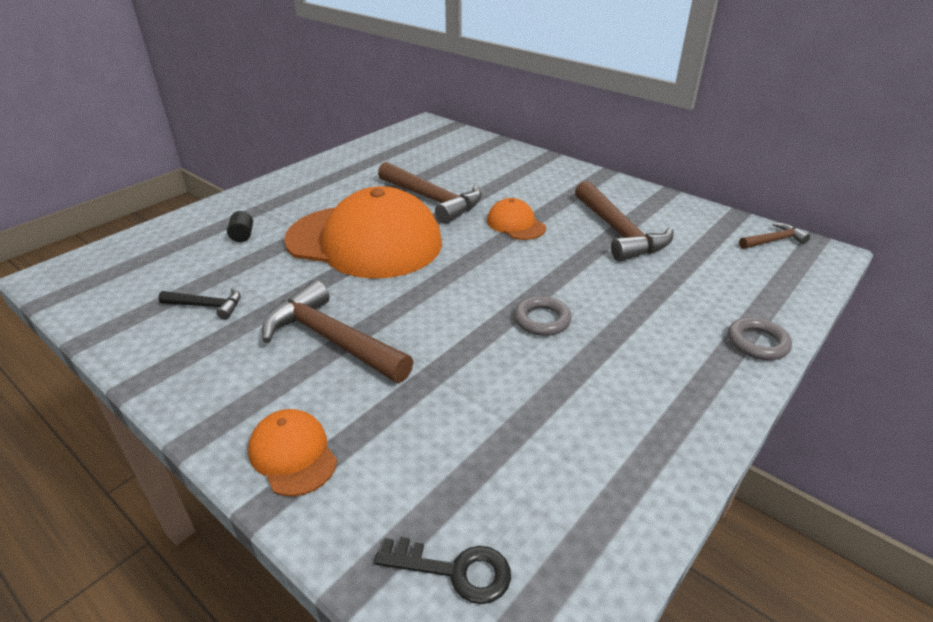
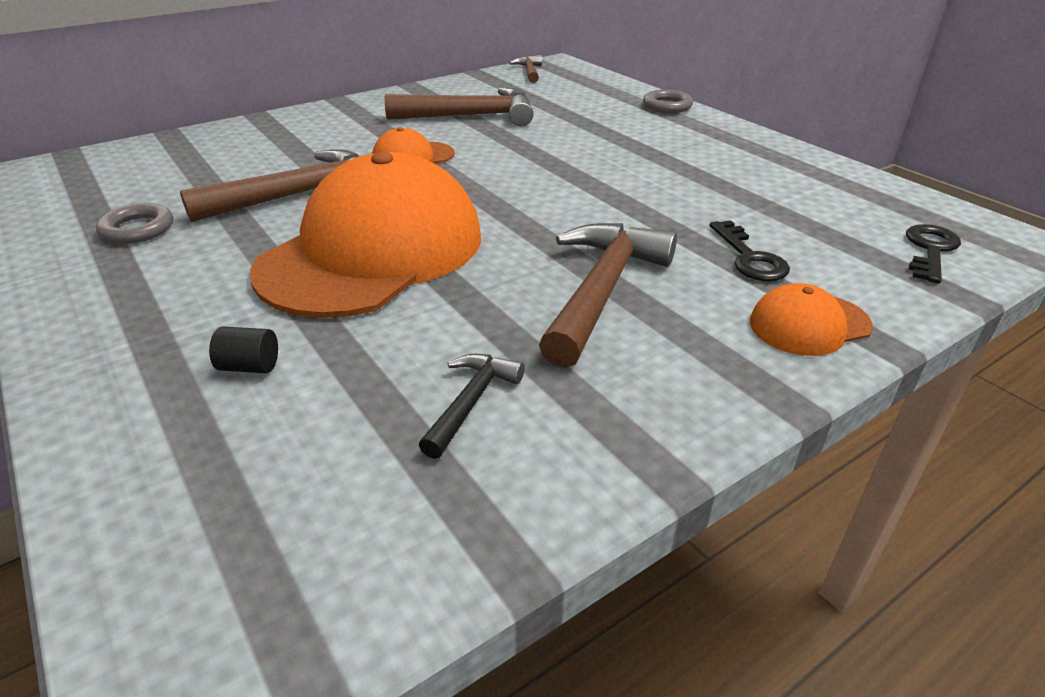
camera: 75 degrees left, 0 degrees up
(331, 339) = (602, 290): brown hammer -> brown hammer turned 150 degrees clockwise
(399, 417) = (750, 258): none -> black key
(542, 320) = (608, 172): grey ring -> grey ring (137, 229)

